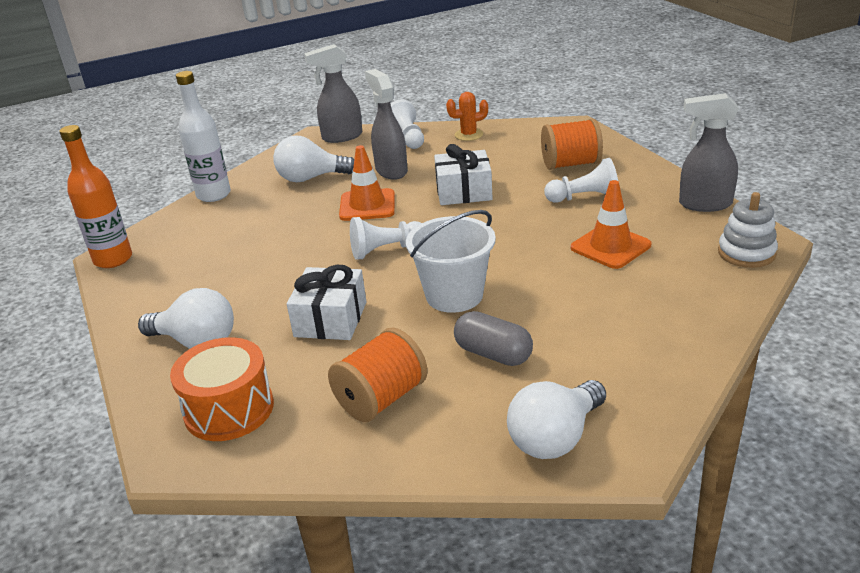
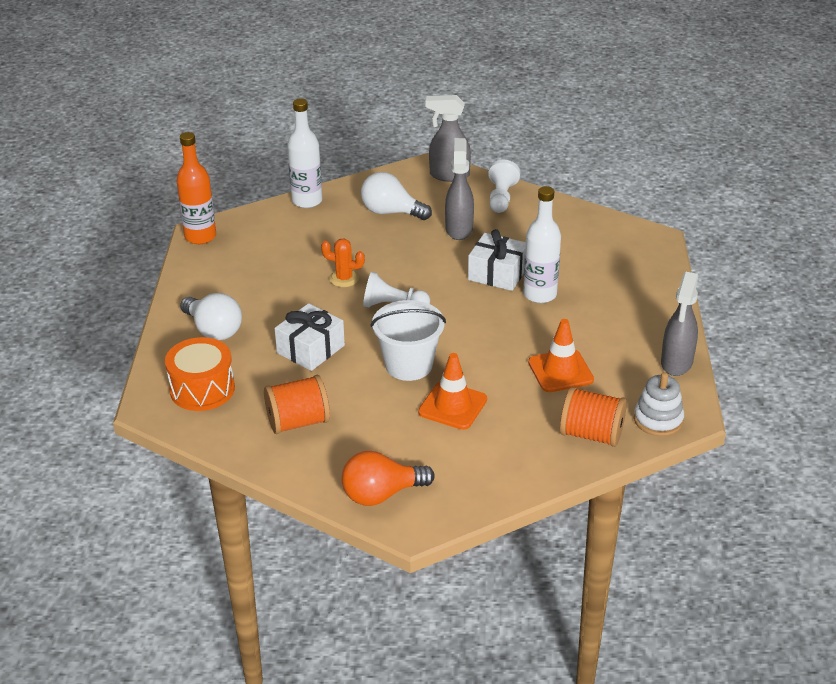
camera: 25 degrees right, 5 degrees up
(367, 205) = (412, 258): orange traffic cone -> orange traffic cone (452, 406)
(469, 135) = (555, 214): orange cactus -> orange cactus (344, 278)
(493, 354) = (395, 421): grey capsule -> none
(521, 194) = (540, 294): none -> white bottle
(555, 438) = (381, 494): white light bulb -> orange light bulb
(571, 164) = (610, 279): orange spool -> orange spool (591, 434)
(584, 197) = (587, 318): white pawn -> none
(704, 204) = (676, 363): grey spray bottle -> grey spray bottle turned 105 degrees counterclockwise

